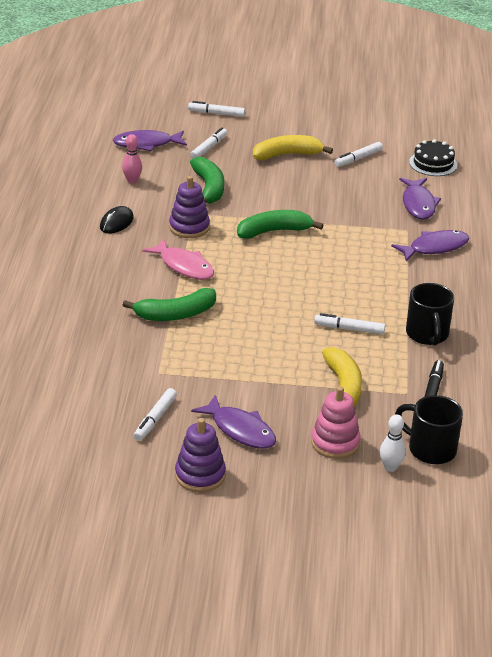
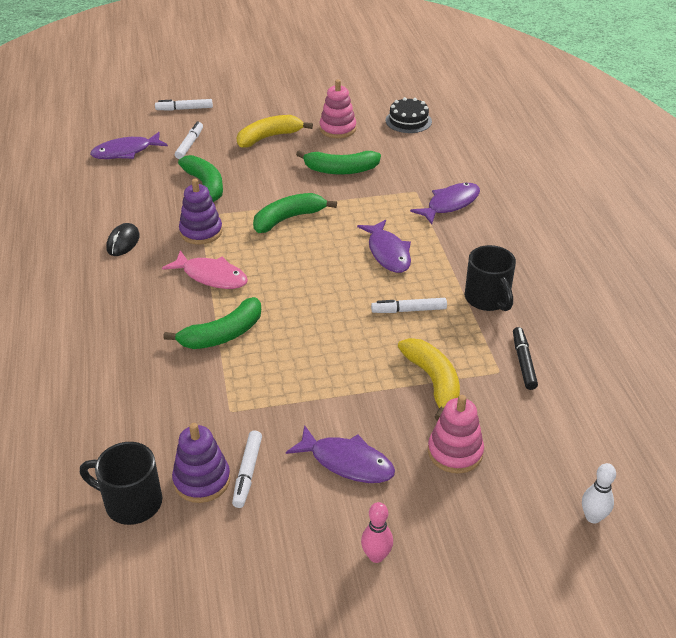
camera: 15 degrees left, 5 degrees up
(132, 181) = (124, 193): pink bowling pin -> pink bowling pin (376, 556)
(200, 475) = (326, 536): purple stacking toy -> purple stacking toy (202, 480)
(343, 197) = (340, 170): none -> green banana
(358, 159) = (337, 129): white marker -> pink stacking toy
(390, 467) = (526, 468): white bowling pin -> white bowling pin (593, 517)
(418, 204) = (414, 163): purple fish -> purple fish (388, 253)
(430, 449) = (555, 434): black mug -> black mug (131, 502)

